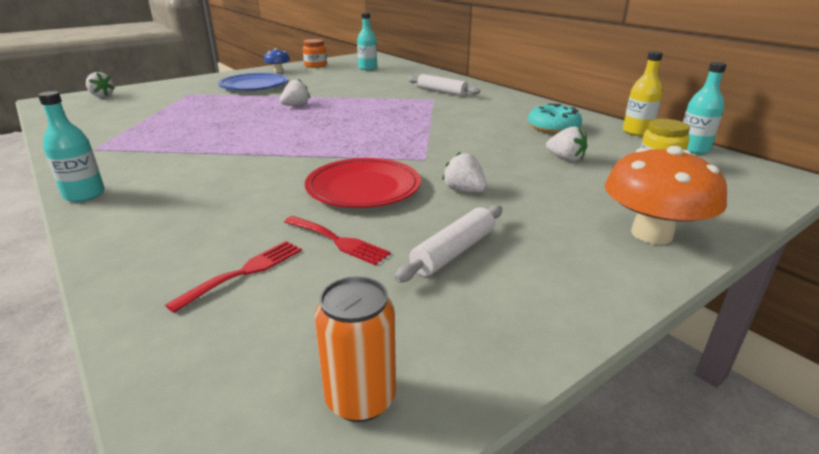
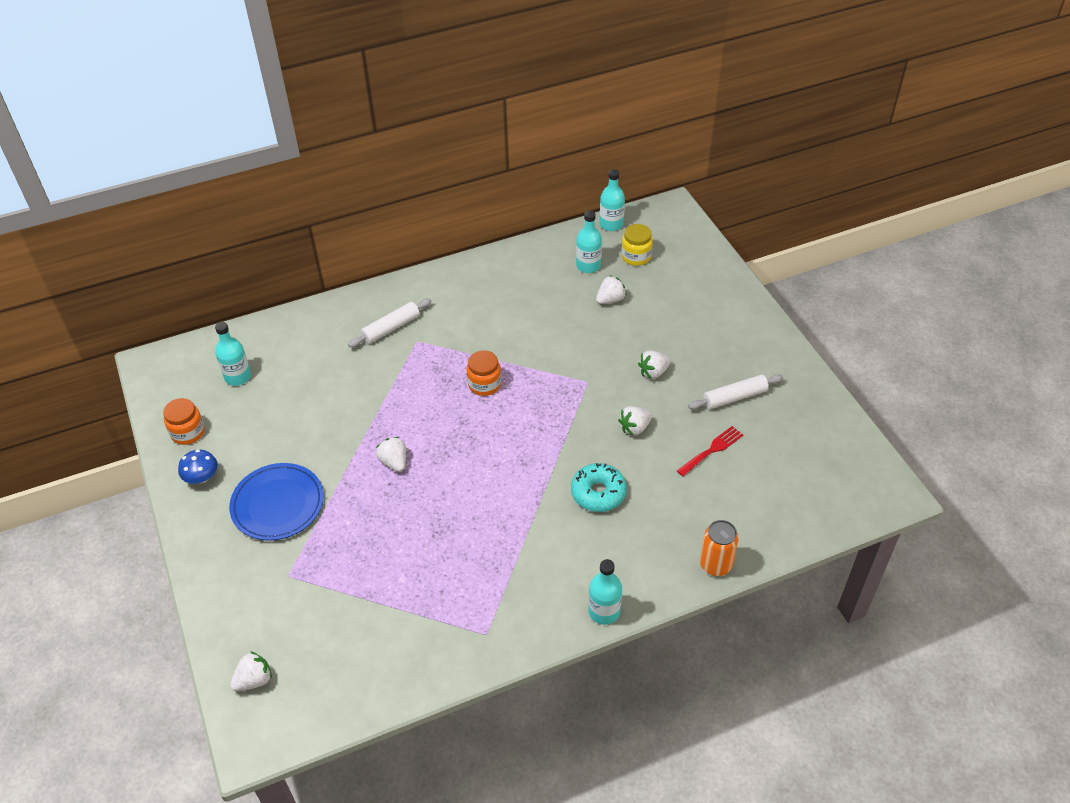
camera: 75 degrees left, 20 degrees up
(244, 272) = (741, 497): red fork -> none
(360, 399) = (845, 453): orange can -> orange can (715, 564)
(363, 188) = (634, 428): red plate -> white strawberry
(396, 122) = (484, 384): none -> orange jar
(453, 252) = (735, 397): white rolling pin -> white rolling pin turned 75 degrees counterclockwise
(553, 128) = (539, 282): turquoise donut -> turquoise donut (598, 493)
(606, 144) = (588, 266): none -> turquoise bottle
(637, 132) = (566, 236): yellow bottle -> none
(651, 234) = (730, 305): orange mushroom -> none

